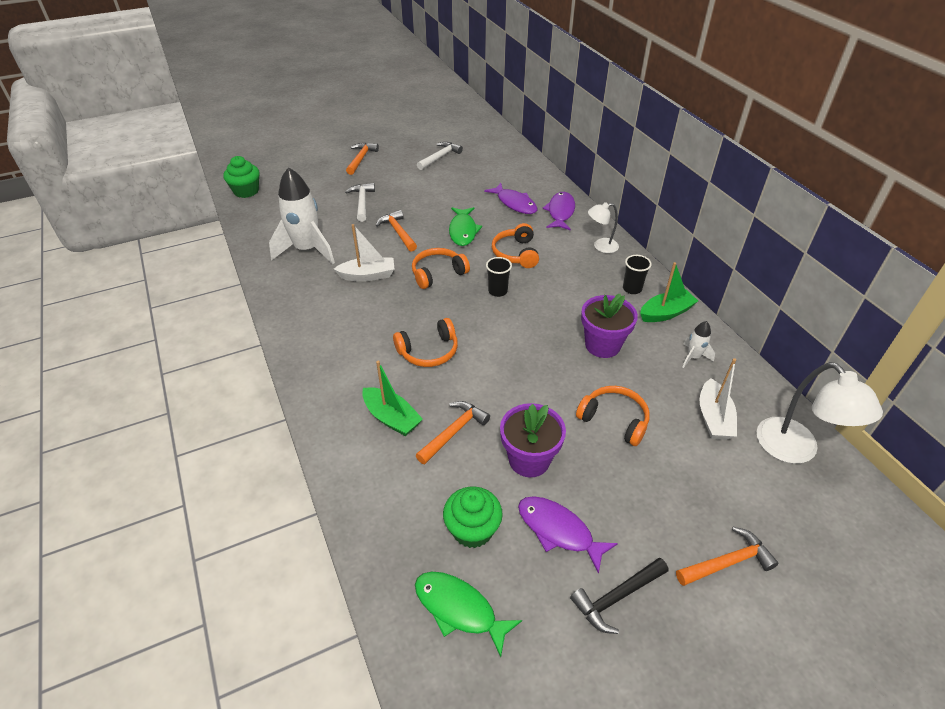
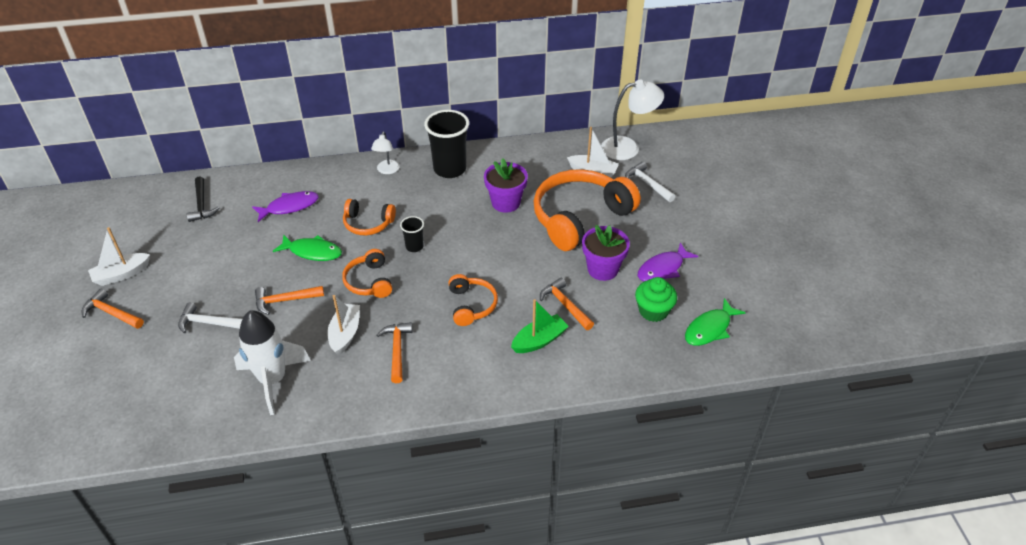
camera: 75 degrees left, 0 degrees up
(246, 191) = (105, 435): green cupcake -> none
(401, 151) = (121, 274): none -> white boat
(440, 157) = (161, 244): white hammer -> white hammer (647, 184)
(560, 212) = (323, 181): purple fish -> none
(614, 420) = (580, 218): orange headphones -> orange headphones, size x1.98
(617, 597) = (712, 255): black hammer -> black hammer (202, 205)
(632, 289) = (450, 169): black cup -> black cup, size x2.01
(666, 313) = (485, 160): green boat -> none
(693, 357) = (535, 162): white rocket -> none
(727, 562) = (698, 203): orange hammer -> orange hammer (397, 350)

